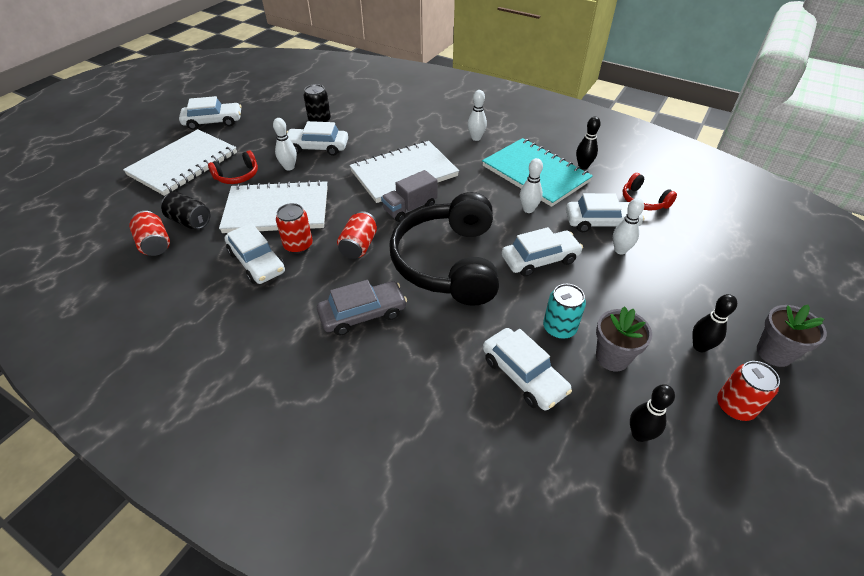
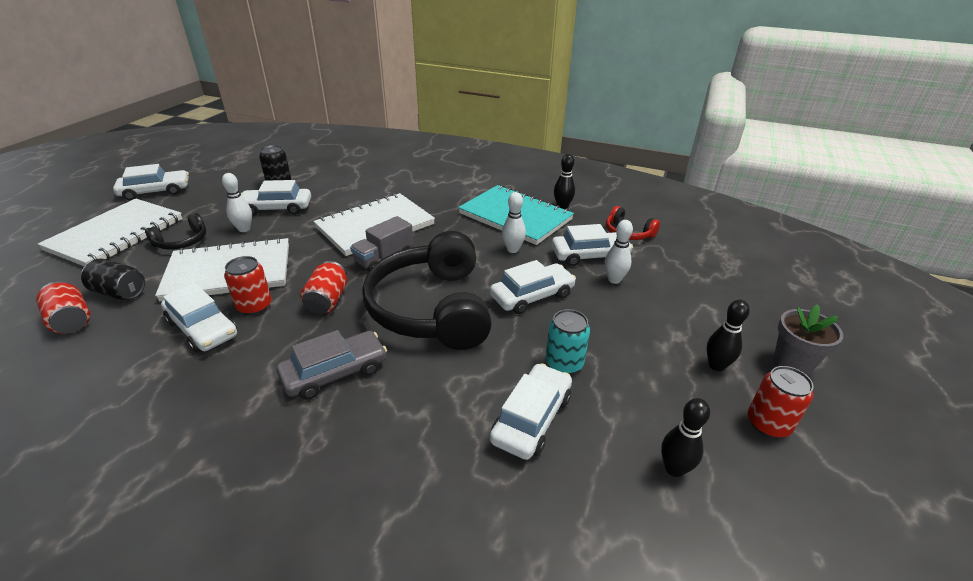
camera: 10 degrees left, 10 degrees down
(237, 176) = (182, 241): red headphones -> black headphones
(476, 138) = (449, 189): white bowling pin -> none
(523, 375) = (531, 418): white car -> white car turned 105 degrees counterclockwise
(612, 357) = (627, 387): grey flower pot -> none

